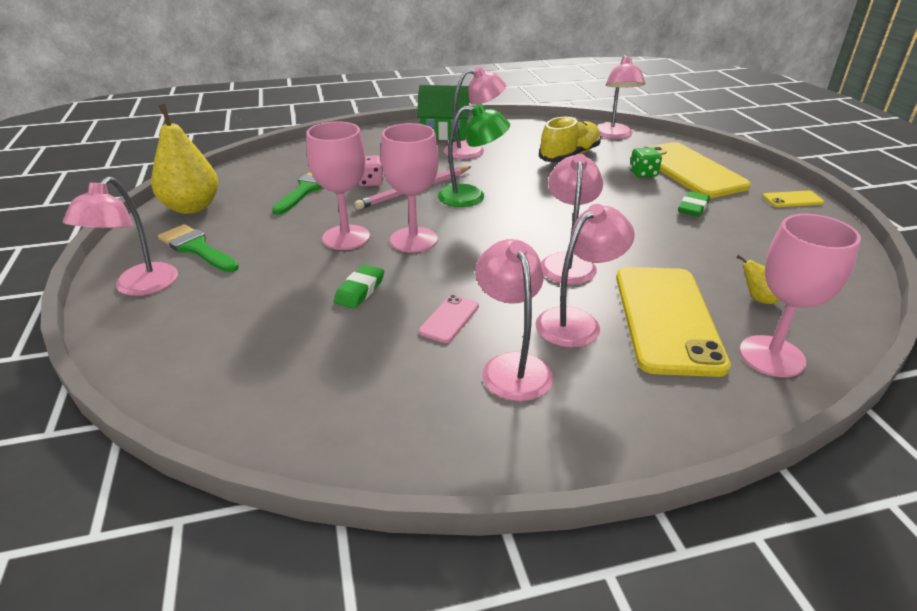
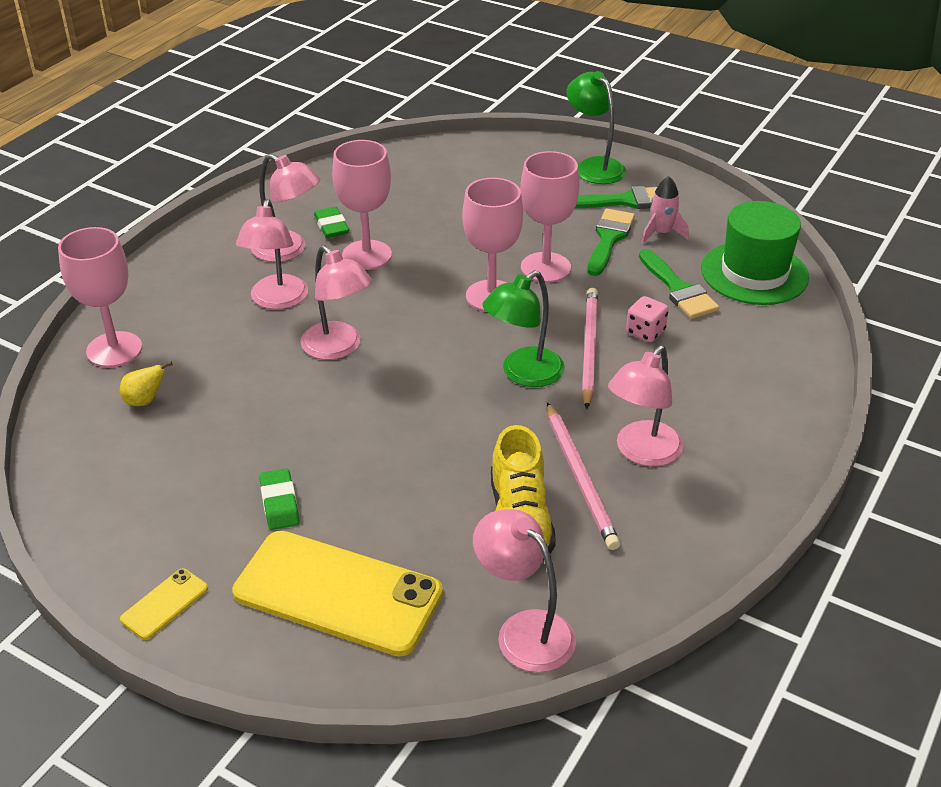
camera: 135 degrees right, 5 degrees up
(139, 287) = (594, 166): pink lamp -> green lamp
(192, 207) = (715, 221): yellow pear -> none
(235, 218) = (661, 233): none -> pink rocket
(253, 176) = (754, 273): none -> green hat
(270, 232) = (609, 239): none -> green brush
(360, 290) = (457, 239): green eraser -> green eraser (331, 226)
(445, 132) = (737, 470): green house -> none
(449, 319) = (367, 255): pink phone -> pink goblet
(517, 155) = (580, 478): none -> pink pencil
(643, 174) = (390, 541): green dice -> none
(666, 319) = (211, 339): yellow phone -> none

